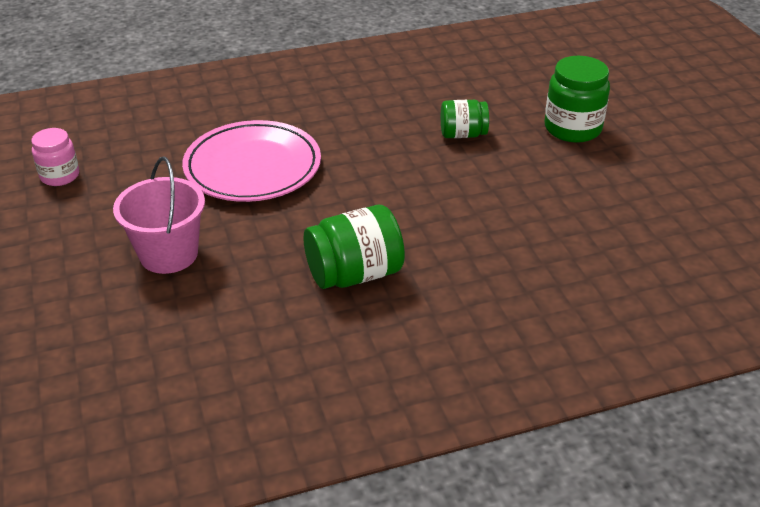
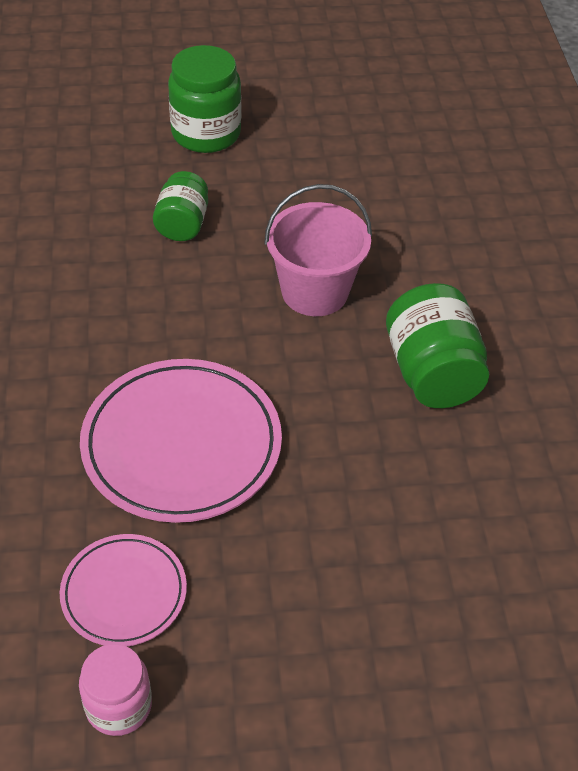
camera: 80 degrees left, 10 degrees up
(135, 165) = (124, 593): none -> pink plate
(168, 254) = (357, 560): pink bucket -> pink bucket (314, 291)

